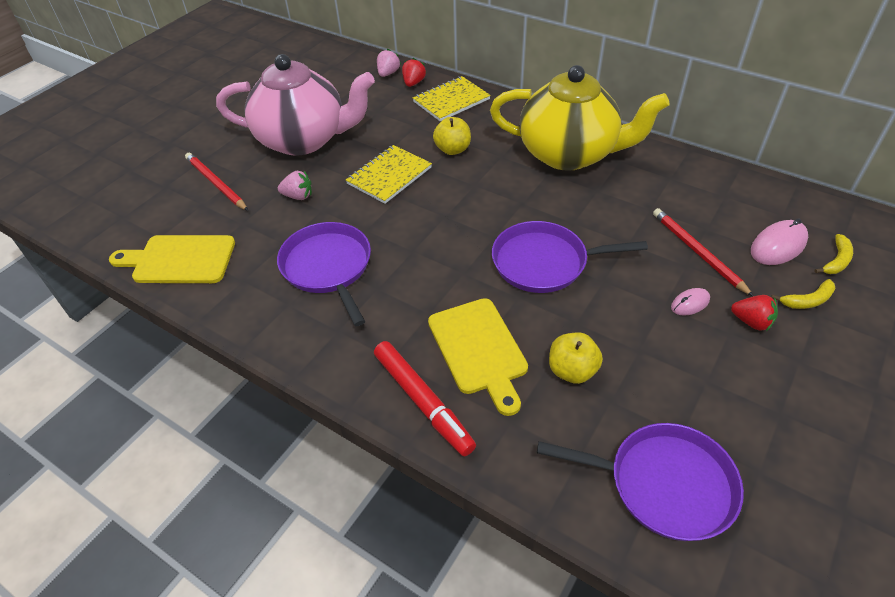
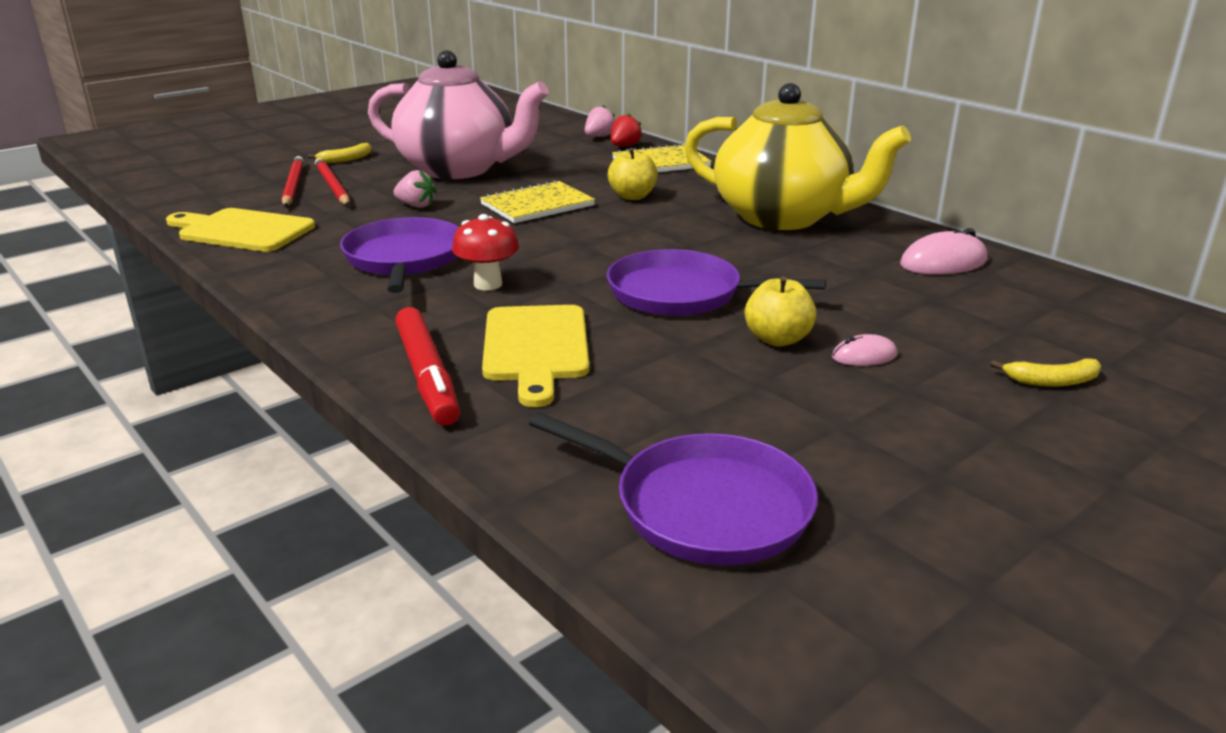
camera: 15 degrees right, 20 degrees down
(406, 284) = (488, 284): none -> red mushroom
(572, 370) = (648, 384): yellow apple -> yellow apple (777, 339)
(697, 252) = (907, 316): red pencil -> red pencil (293, 185)
(751, 322) = (948, 386): red strawberry -> none
(778, 246) = (1037, 328): pink mouse -> pink mouse (943, 262)
(836, 261) = (1124, 353): yellow banana -> yellow banana (346, 159)

